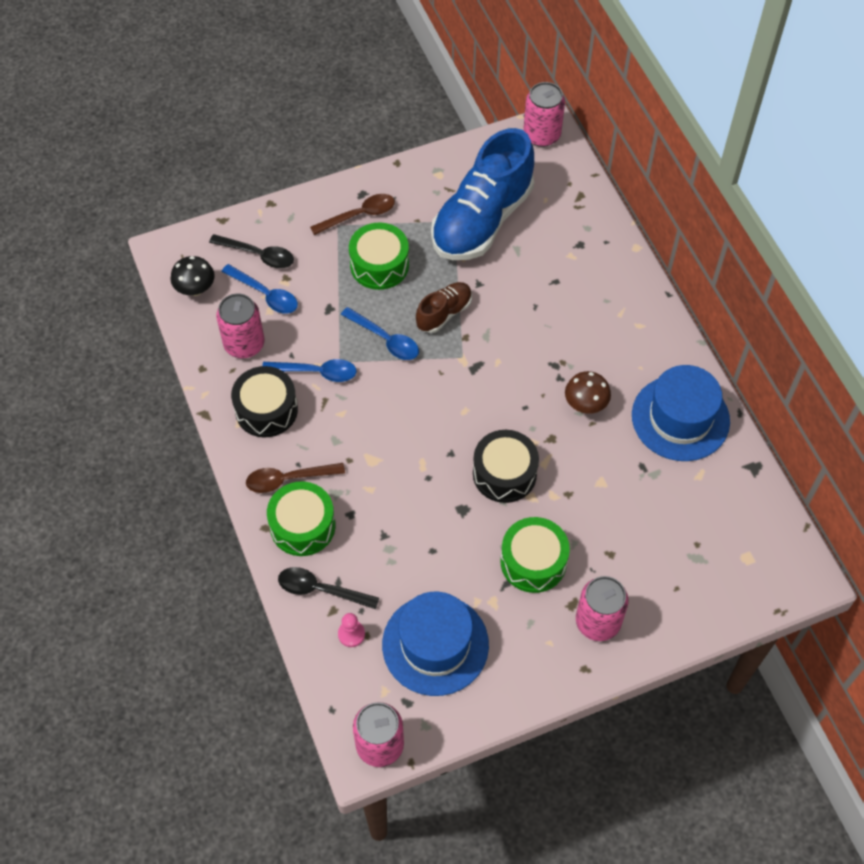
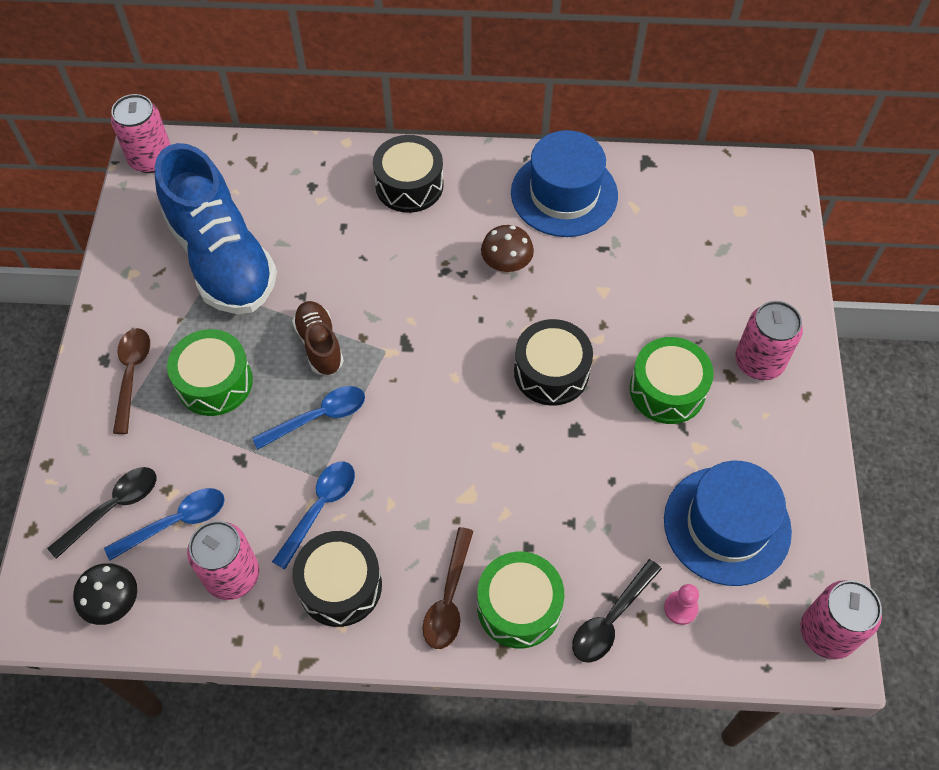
camera: 65 degrees left, 0 degrees up
(621, 307) = (409, 185): none -> black drum

